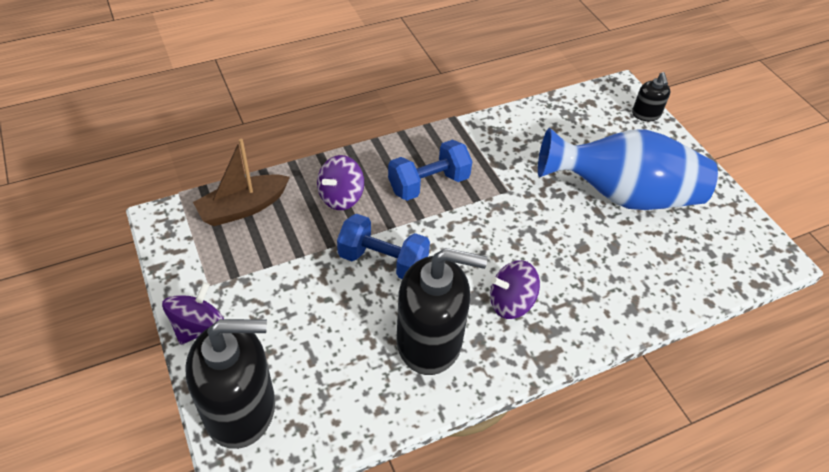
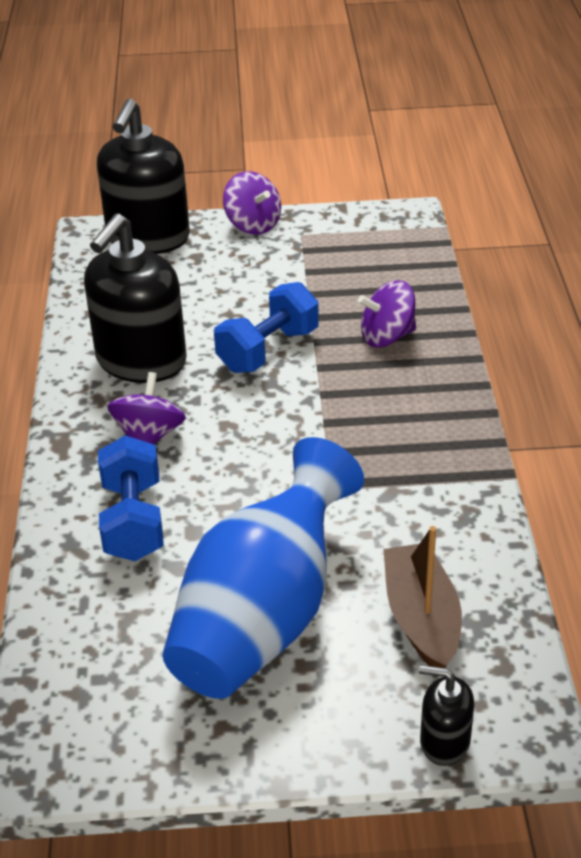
camera: 115 degrees right, 10 degrees down
(243, 208) = (401, 265): brown boat -> brown boat (421, 618)
(341, 197) = (387, 336): purple spinning top -> purple spinning top turned 75 degrees counterclockwise
(428, 184) = (378, 414): blue dumbbell -> blue dumbbell (133, 521)

